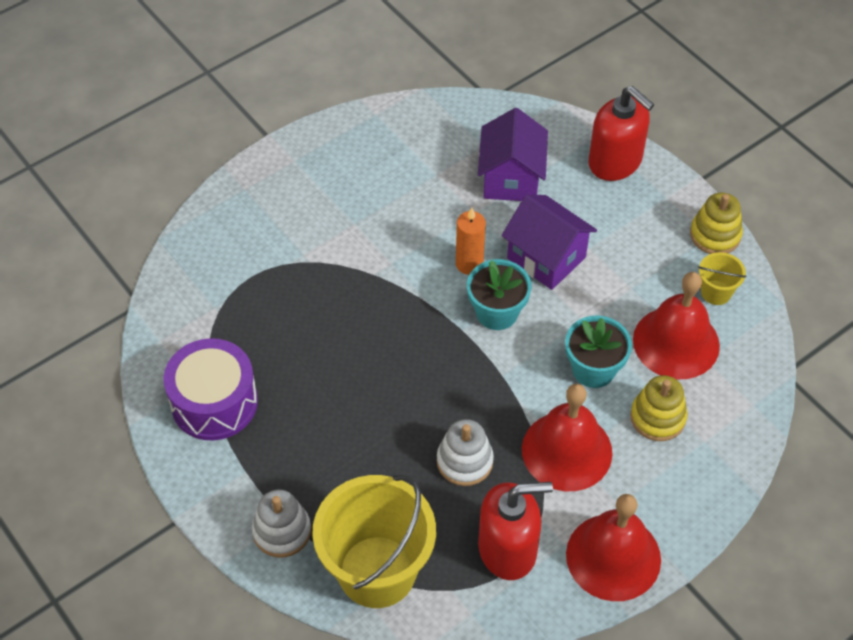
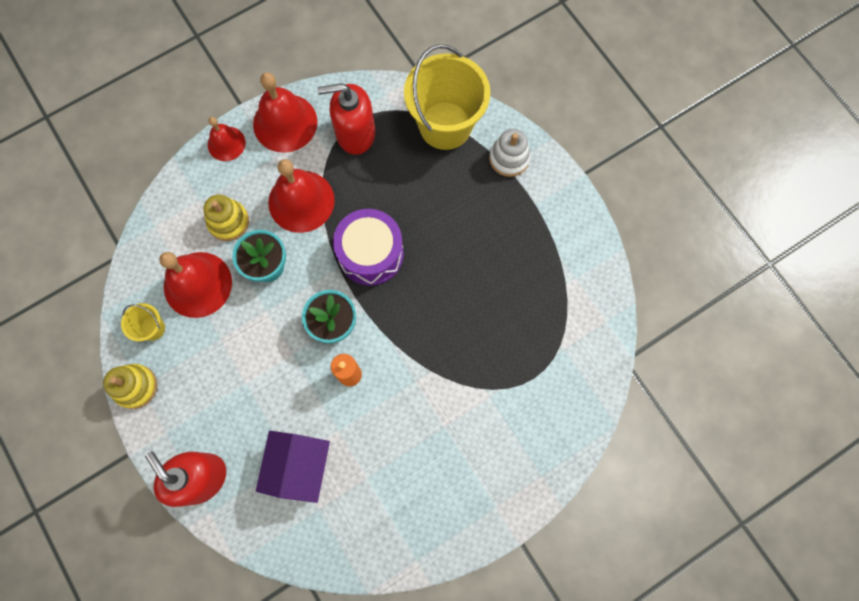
camera: 175 degrees left, 20 degrees up
(214, 402) = (560, 262): purple drum -> purple drum (370, 253)
(464, 461) = (376, 199): white stacking toy -> none
(546, 258) = (284, 375): purple house -> none
(690, 520) = (226, 143): none -> red bell

